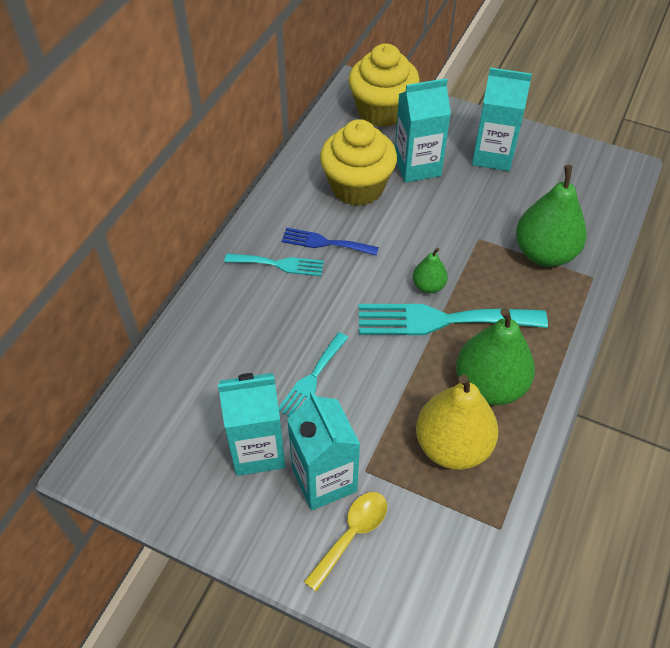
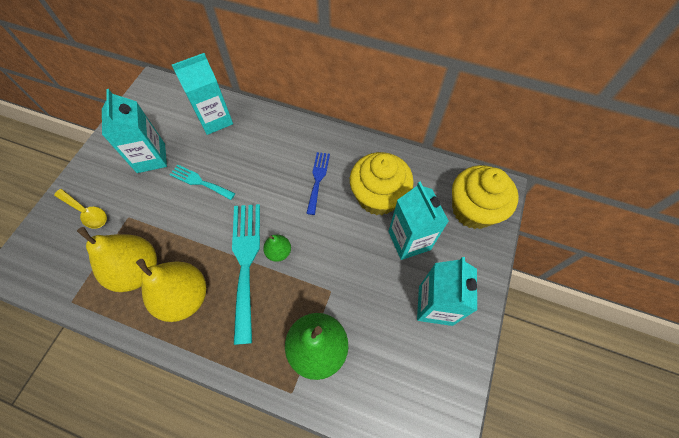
camera: 85 degrees right, 10 degrees up
(279, 264) = (296, 153): turquoise fork -> none
(324, 480) = (125, 194): turquoise carton -> turquoise carton (215, 120)
(490, 385) = (185, 297): green pear -> yellow pear

